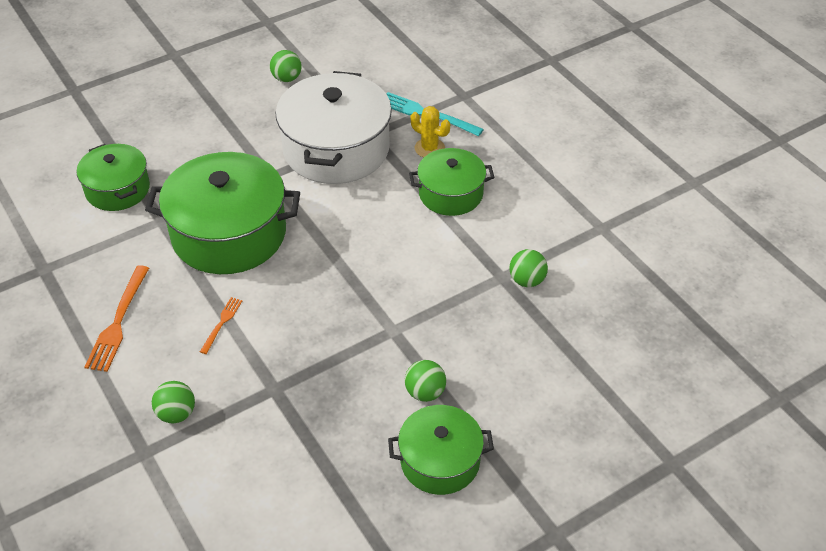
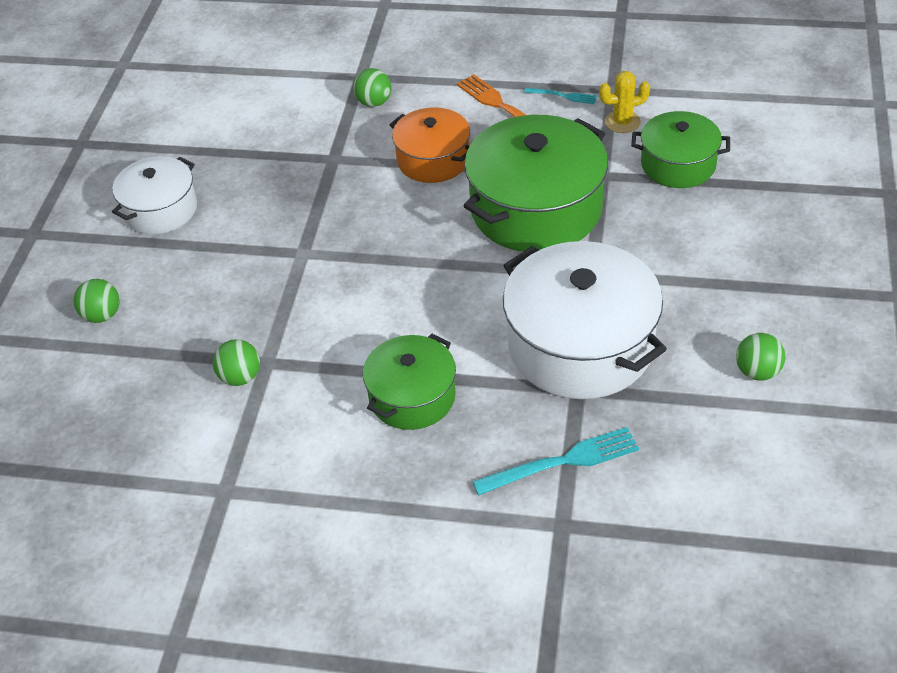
camera: 135 degrees right, 0 degrees up
(74, 293) = (563, 96): none -> turquoise fork
(222, 323) = (433, 159): orange fork -> orange pot
(425, 392) = (222, 236): green ball -> green ball (102, 315)
(429, 148) = (500, 425): yellow cactus -> yellow cactus (622, 122)
(440, 461) = (160, 210): green pot -> white pot

